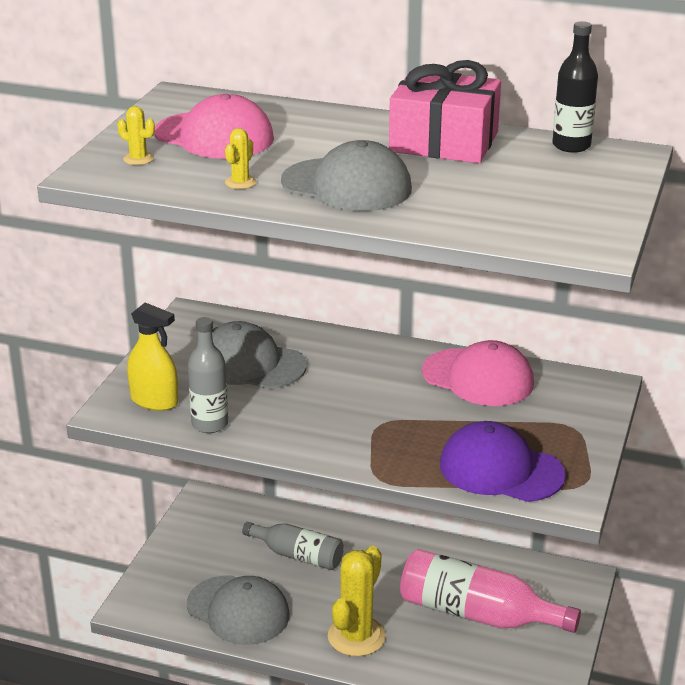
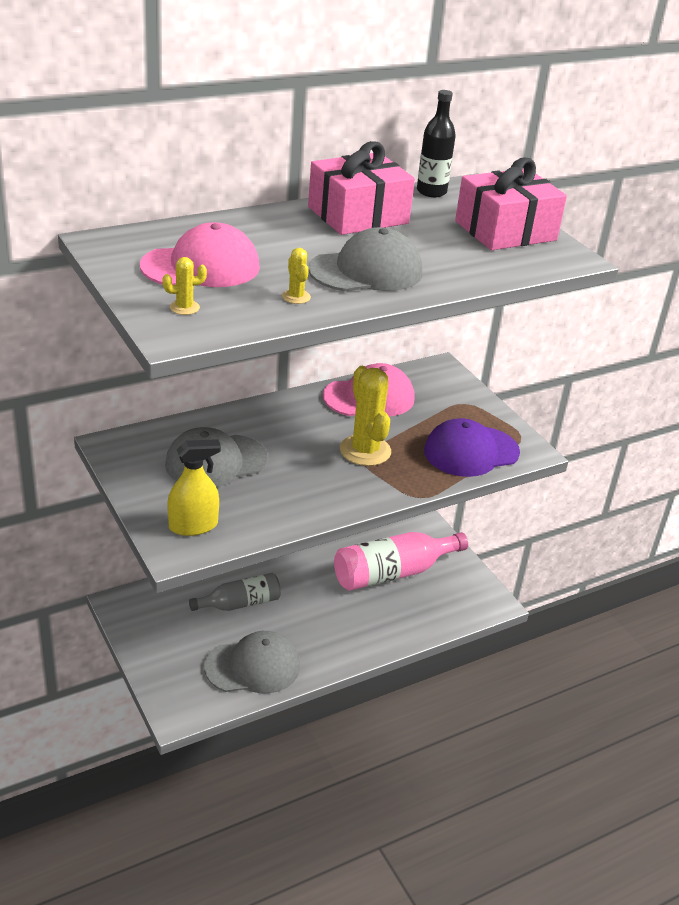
camera: 50 degrees left, 5 degrees up
(210, 424) = (260, 521): grey bottle -> none
(356, 636) = (347, 633): yellow cactus -> yellow cactus (365, 451)
(573, 201) = (505, 231): none -> pink gift

